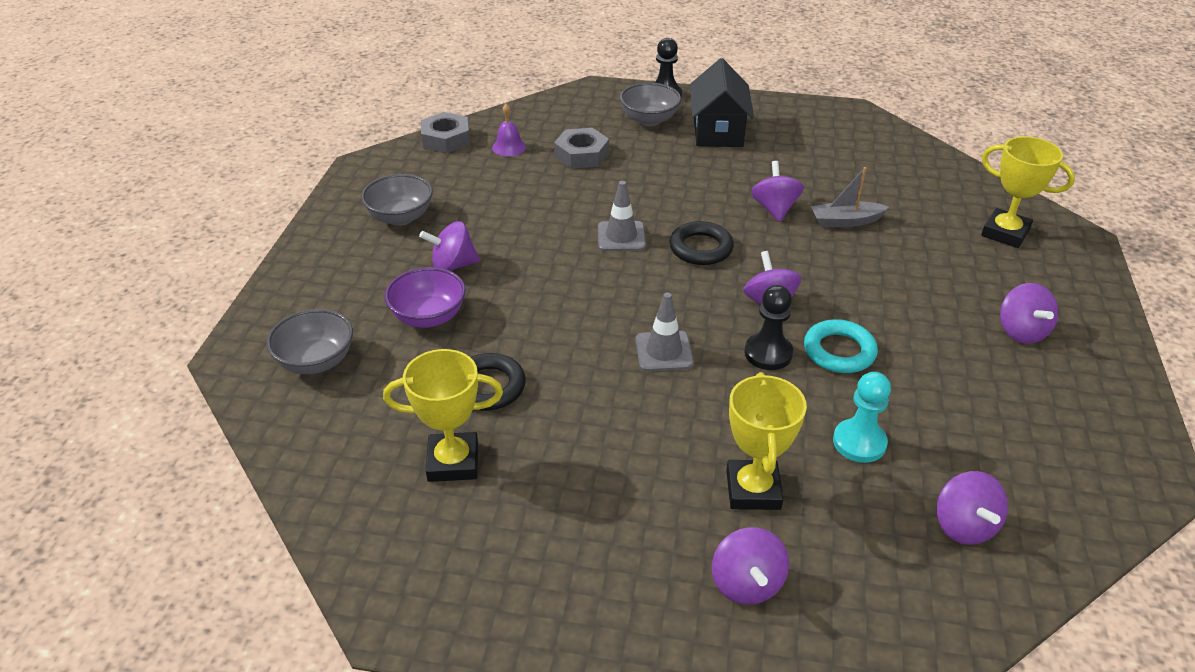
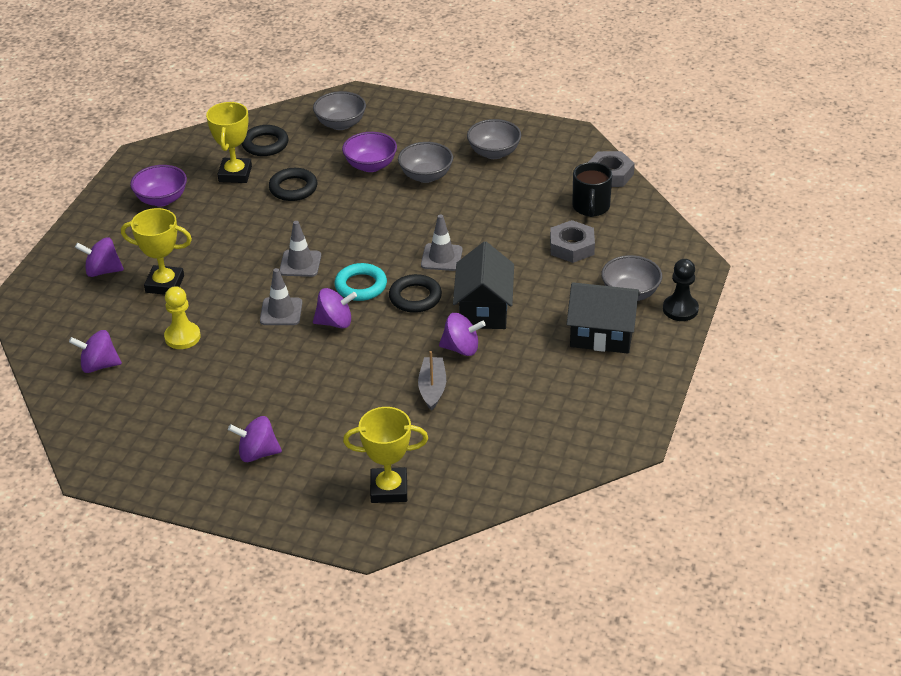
camera: 100 degrees right, 0 degrees up
(367, 440) = (265, 144): none -> black ring
(453, 265) = (426, 176): purple spinning top -> grey bowl
(509, 147) = (591, 207): purple bell -> black mug
(532, 548) = (161, 199): none -> purple bowl
(705, 200) = (484, 309): none -> black house
(768, 353) = (281, 312): black pawn -> grey traffic cone
(839, 351) = (271, 347): turquoise ring -> turquoise ring (361, 286)
(859, 442) = (182, 337): turquoise pawn -> yellow pawn
(1005, 233) = (389, 489): yellow trophy -> yellow trophy turned 45 degrees clockwise

